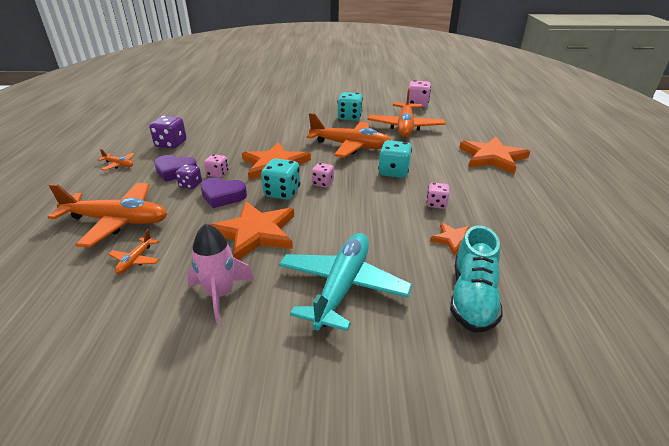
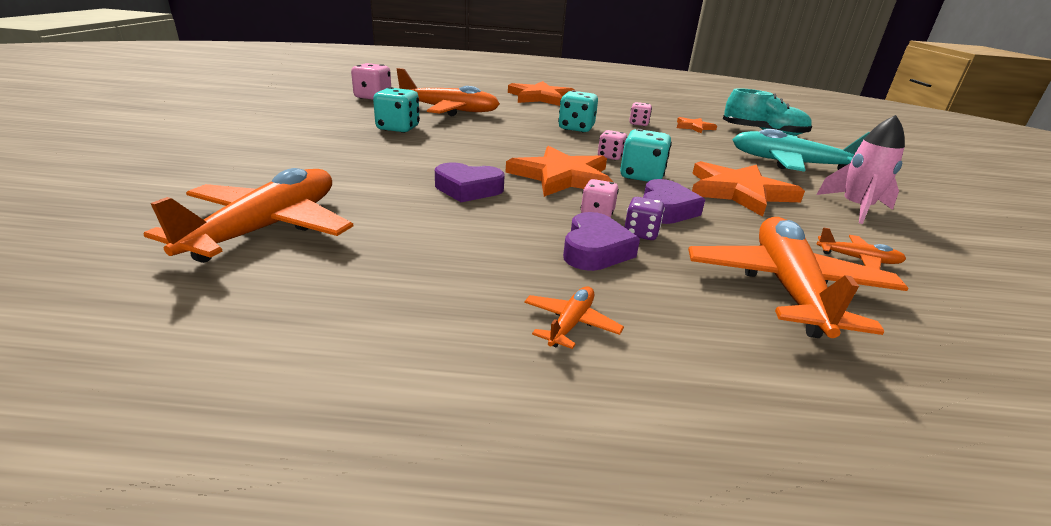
camera: 90 degrees left, 5 degrees down
(171, 144) = (459, 264): purple dice -> none
(252, 141) = (468, 189): none -> purple heart
(350, 146) = (503, 137): orange plane -> orange plane (268, 228)

